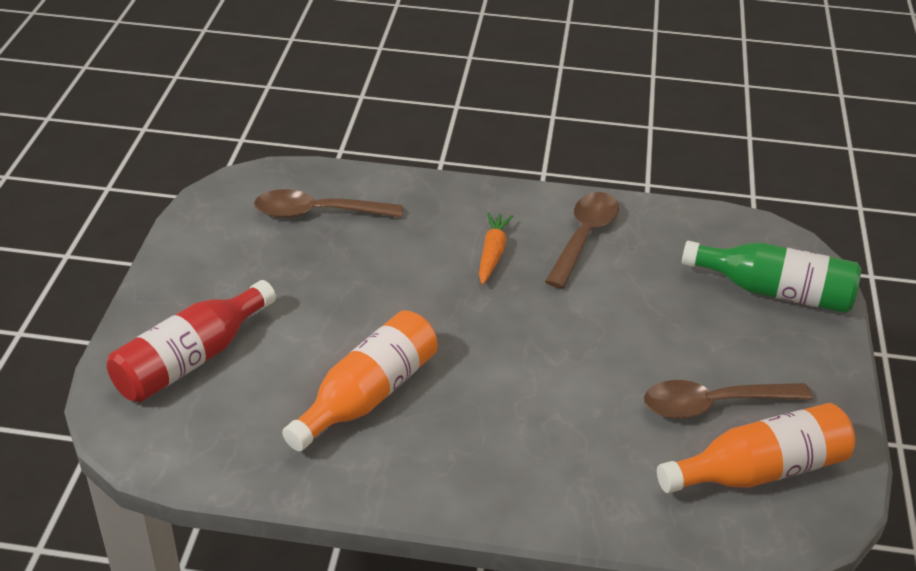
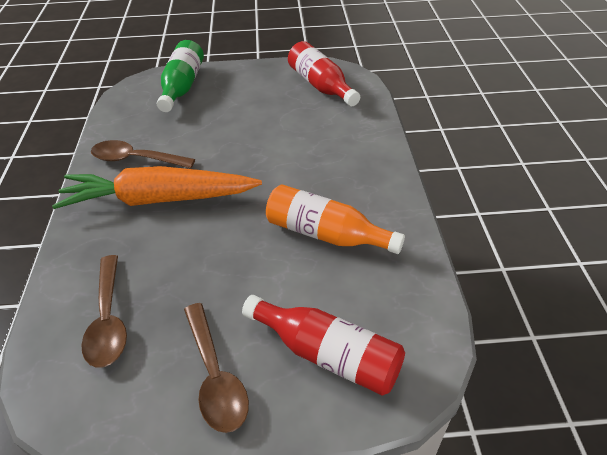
camera: 100 degrees left, 5 degrees up
(492, 253) = (158, 199): orange carrot -> orange carrot, size x2.34
(713, 405) = (280, 101): brown spoon -> brown spoon (215, 376)
(760, 470) = (321, 86): orange bottle -> red bottle

